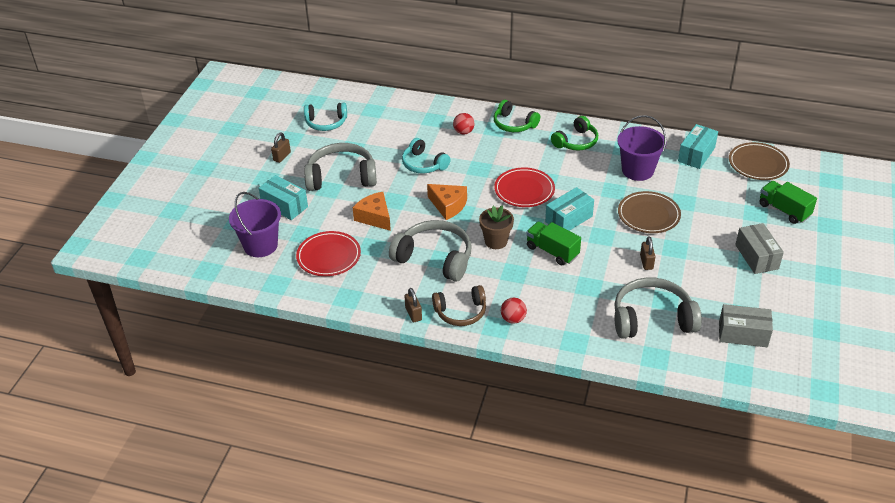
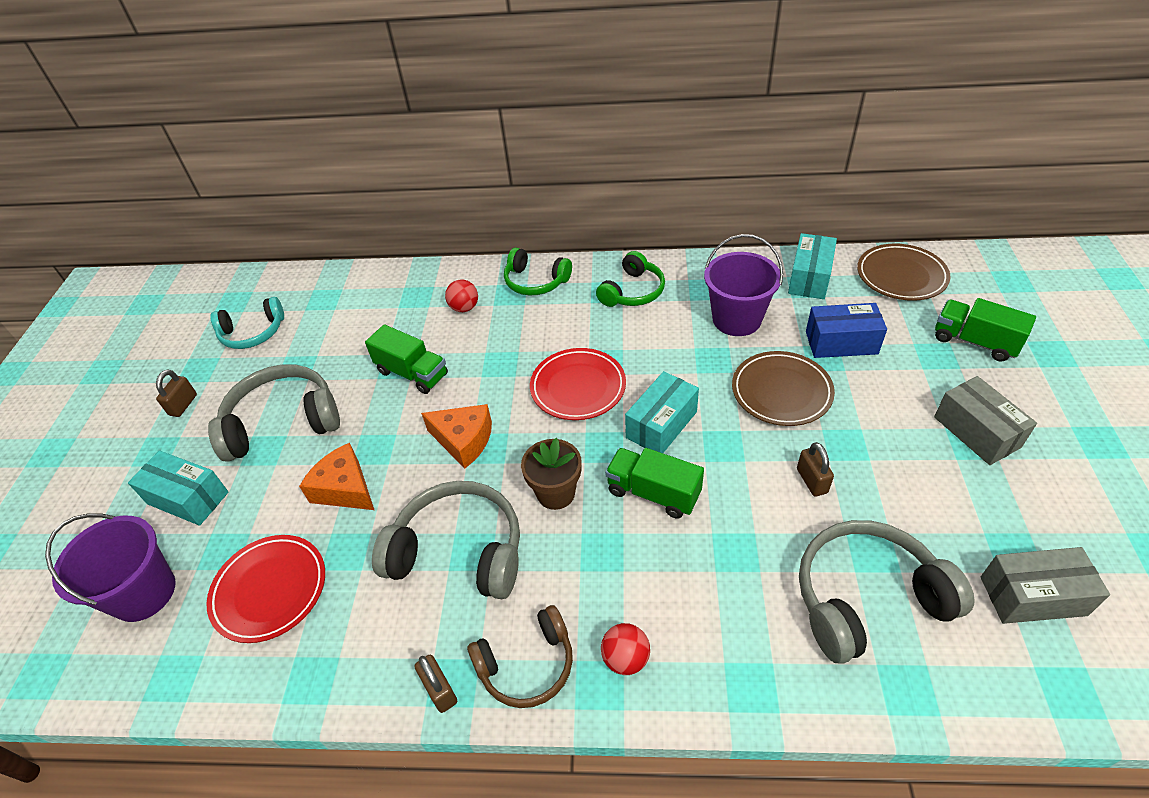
camera: 10 degrees left, 5 degrees up
(423, 164) = (412, 373): turquoise headphones -> green truck
(698, 195) = (841, 342): none -> blue box

